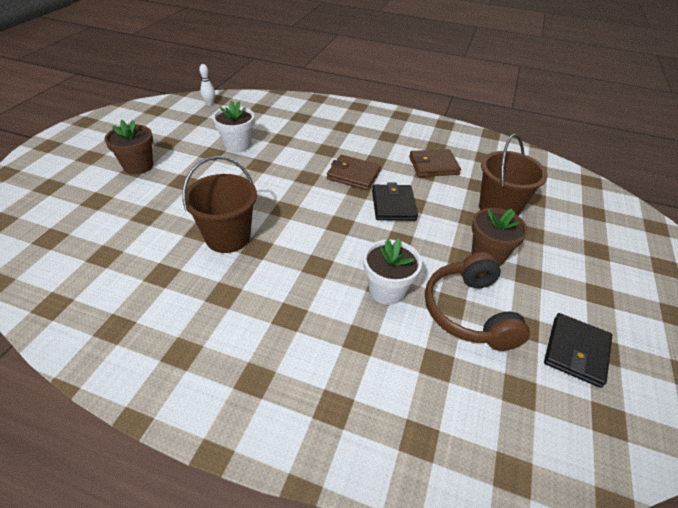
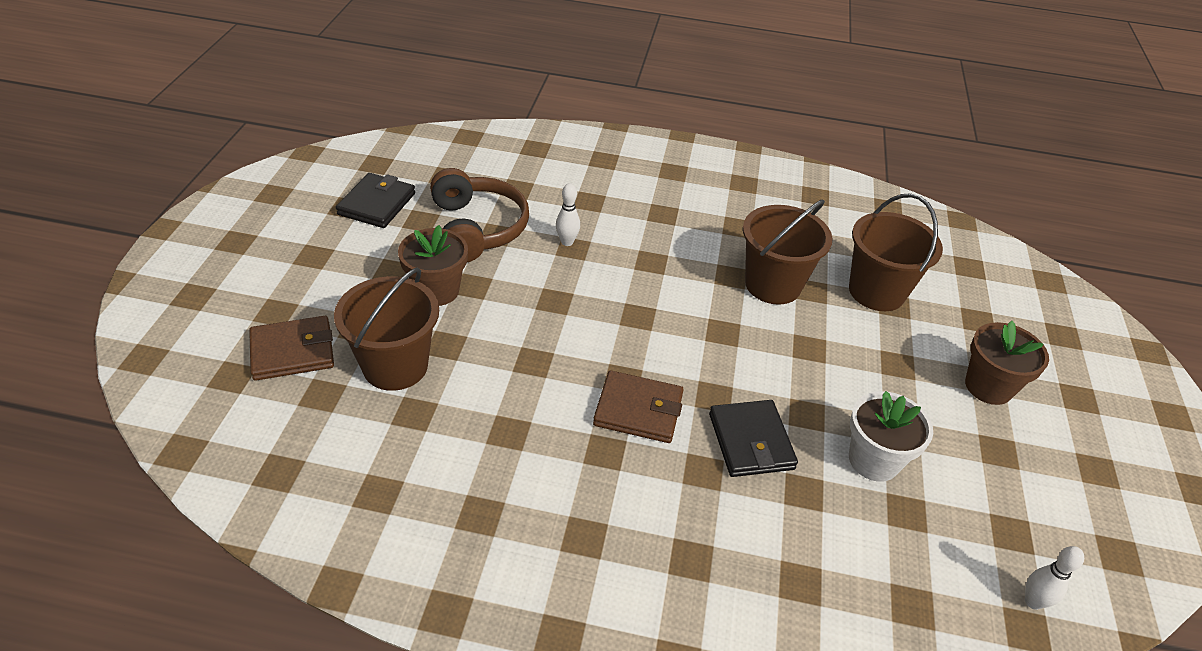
camera: 170 degrees right, 0 degrees up
(150, 225) = (876, 292): none -> brown bucket
(387, 290) = (567, 242): white flower pot -> white bowling pin
(393, 205) = (565, 355): black wallet -> black wallet (751, 441)
(433, 166) = (491, 453): brown wallet -> brown wallet (292, 351)

